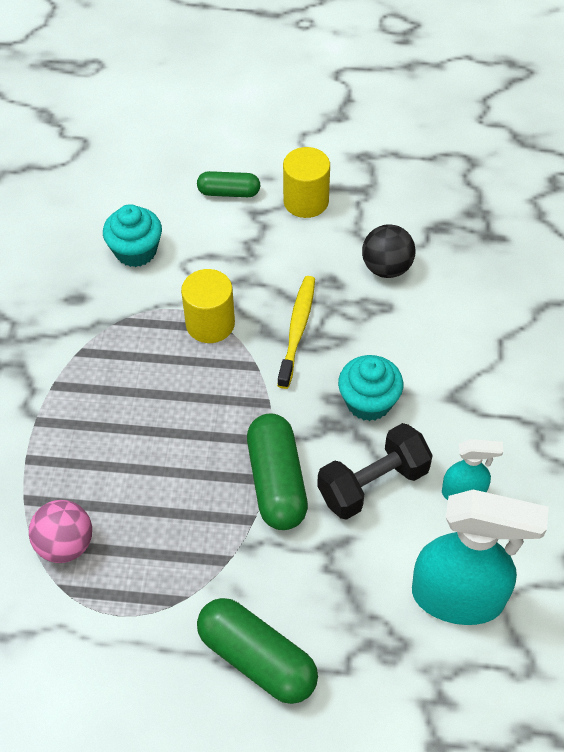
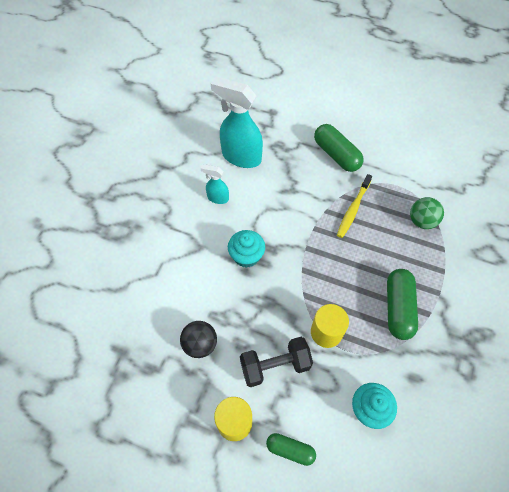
camera: 165 degrees left, 5 degrees up
(65, 544) = (421, 221): pink ball -> green ball
(277, 482) = (309, 226): green capsule -> green capsule (398, 308)
(297, 330) = (273, 313): yellow toothbrush -> yellow toothbrush (353, 209)
(373, 484) = (260, 213): black dumbbell -> black dumbbell (275, 366)

